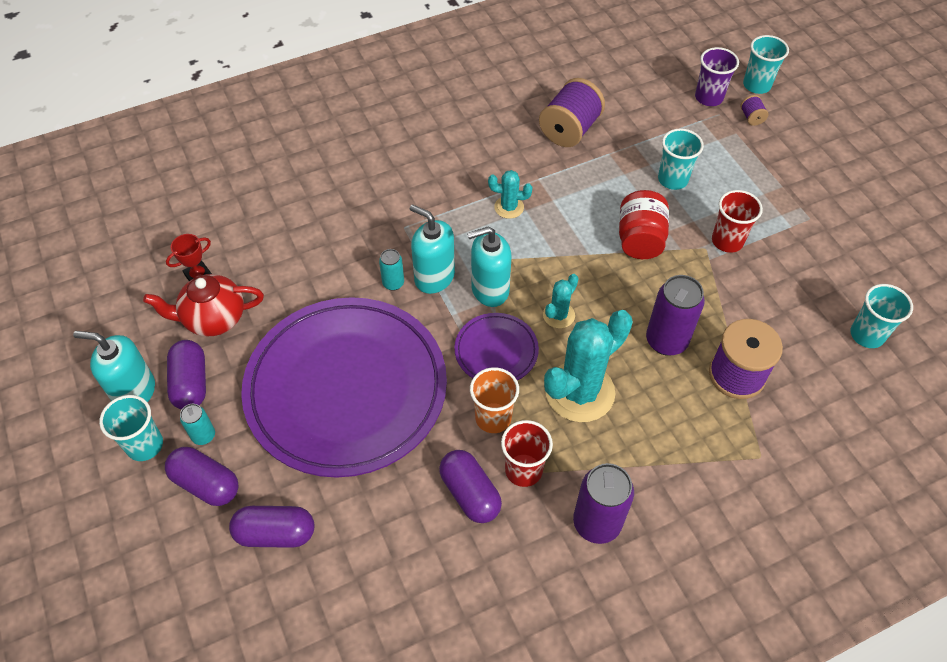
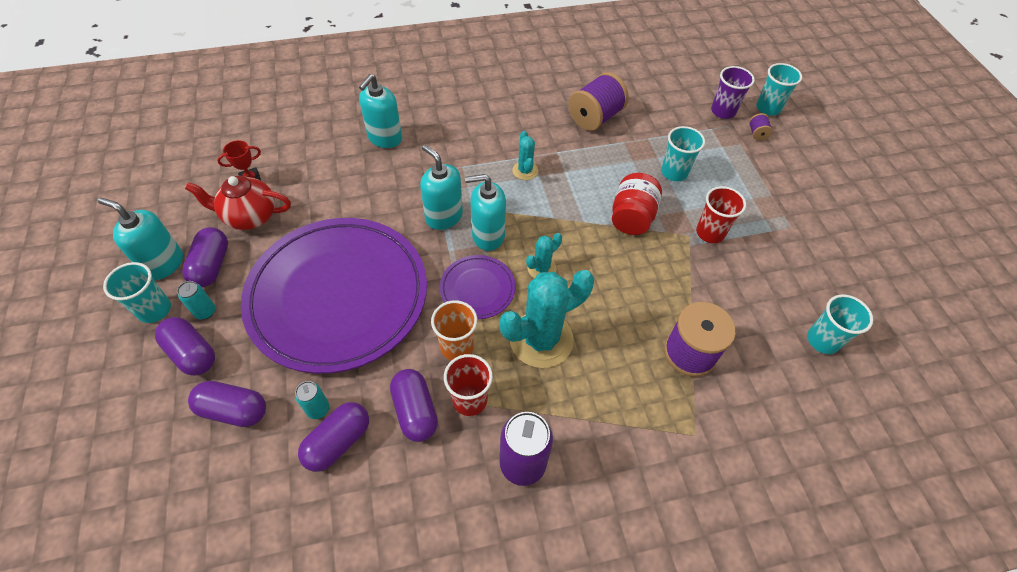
camera: 10 degrees right, 0 degrees up
(337, 197) = (385, 138): none -> turquoise soap dispenser
(393, 283) = (407, 215): turquoise can -> turquoise can (318, 409)
(399, 542) = (338, 442): none -> purple capsule
(509, 207) = (525, 171): turquoise cactus -> turquoise cactus turned 60 degrees clockwise
(666, 341) = (632, 309): purple can -> none

